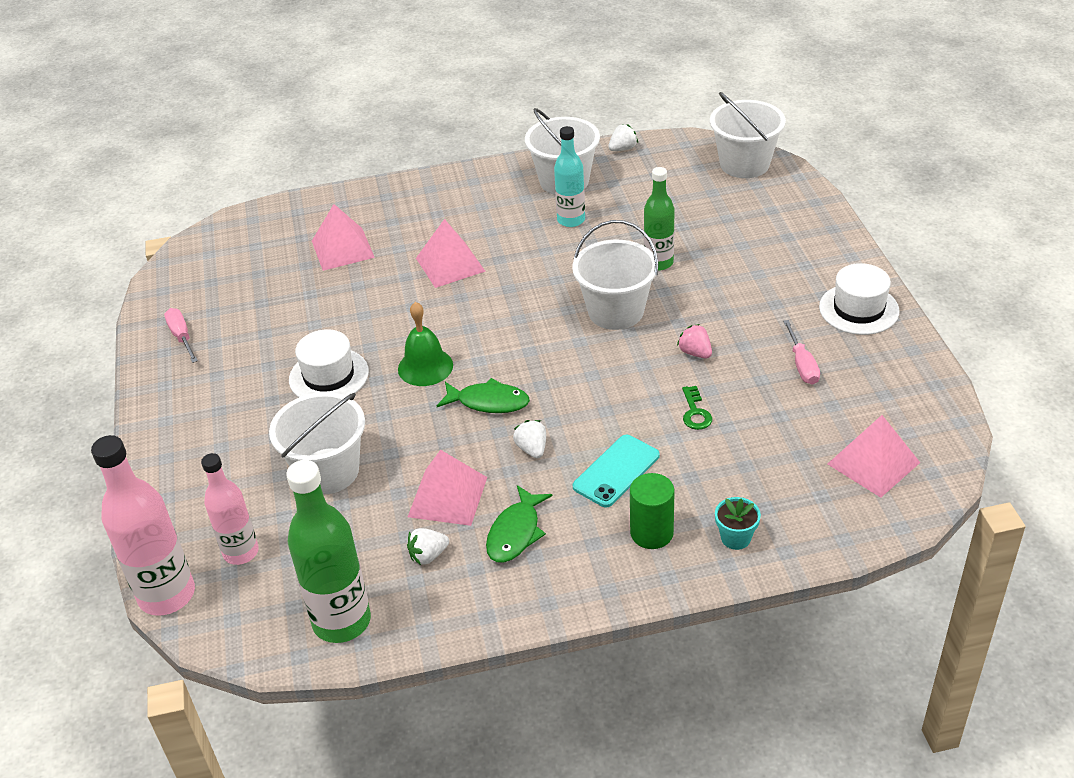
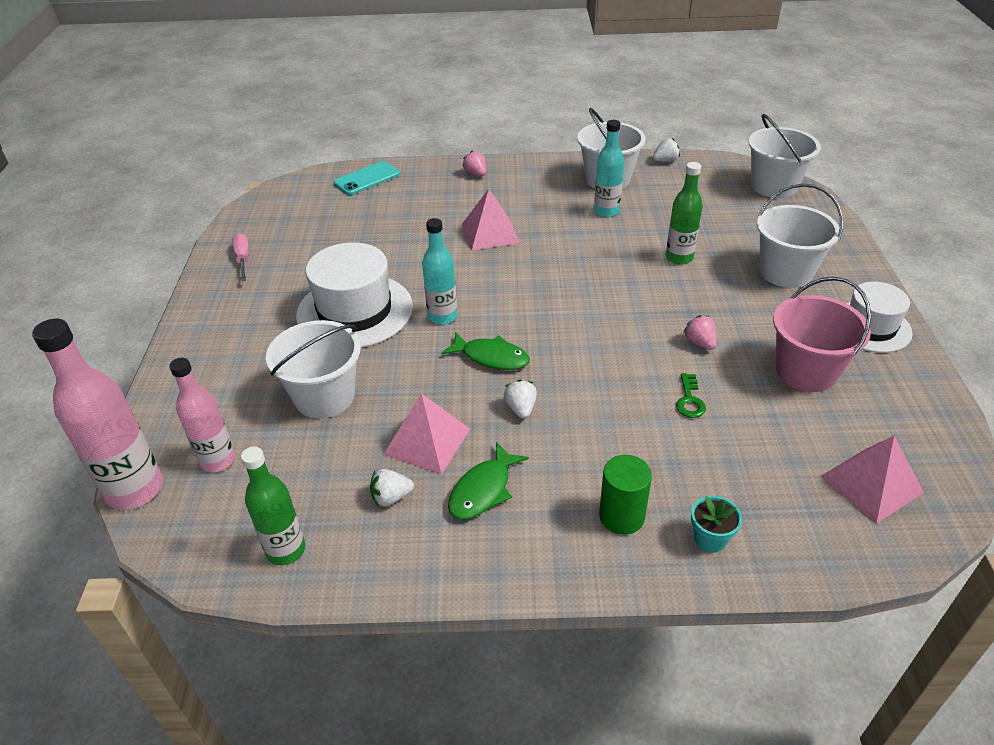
camera: 10 degrees right, 0 degrees up
(329, 376) = (355, 311): white hat -> white hat, size x1.57
(341, 621) = (286, 550): green bottle -> green bottle, size x0.64
(342, 249) = (402, 208): pink pyramid -> none
(414, 195) = (476, 174): none -> pink strawberry
(425, 367) = (442, 316): green bell -> turquoise bottle
(616, 311) = (630, 294): white bucket -> white bucket (785, 272)
(616, 471) = (598, 445): turquoise phone -> turquoise phone (367, 179)
(802, 365) = (805, 371): pink screwdriver -> pink bucket

